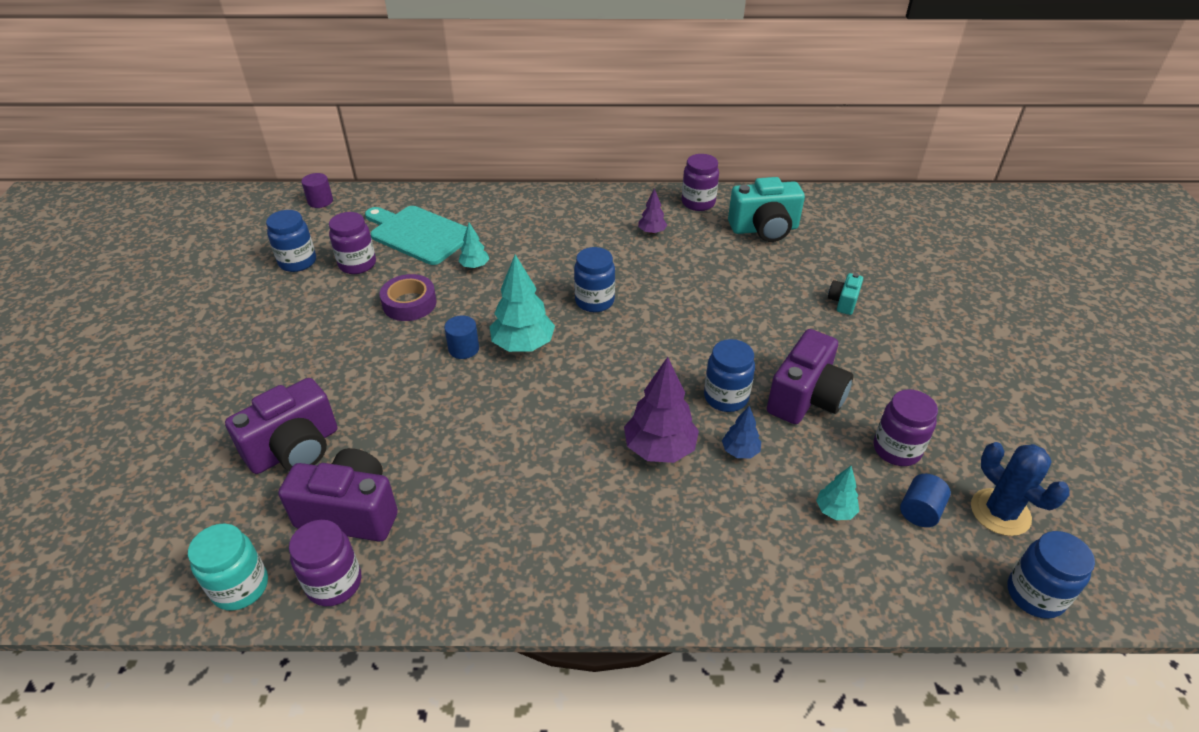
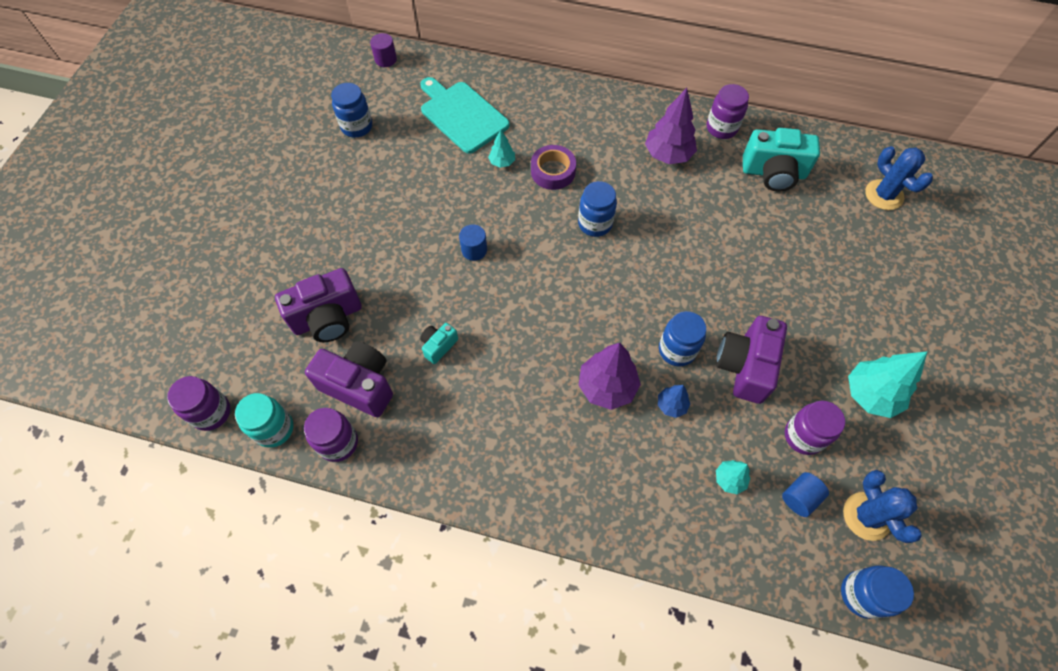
camera: 15 degrees right, 20 degrees up
(357, 264) = (405, 139): purple jar -> purple jar (211, 412)
(409, 303) = (440, 192): purple tape -> purple tape (553, 171)
(523, 345) = (523, 257): turquoise tree -> turquoise tree (870, 394)
(652, 232) = (668, 155): purple tree -> purple tree, size x1.89
(806, 398) = (745, 366): purple camera -> purple camera turned 150 degrees clockwise
(843, 302) = (816, 273): turquoise camera -> turquoise camera (438, 346)
(878, 229) = (884, 195): none -> blue cactus

